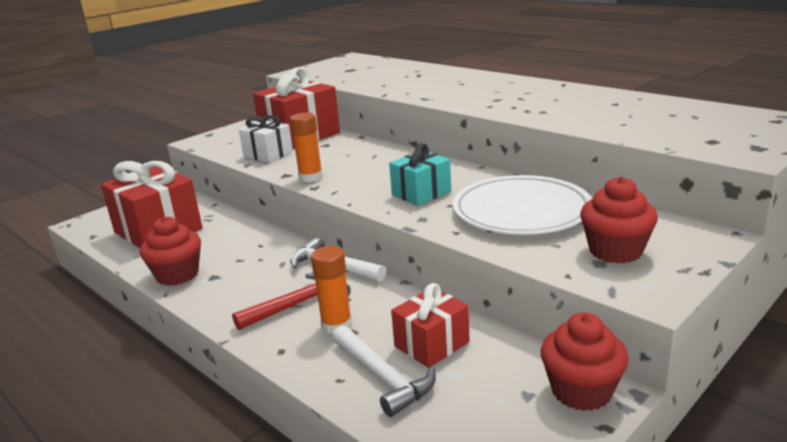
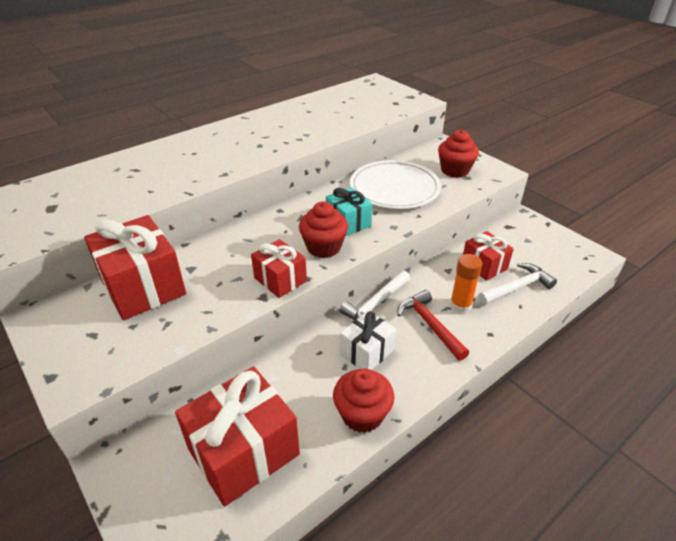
camera: 85 degrees left, 15 degrees up
(268, 154) = (188, 312): white gift -> white gift (367, 352)
(310, 177) = (280, 280): orange glue stick -> red gift
(581, 391) = (523, 224): red cupcake -> red cupcake (324, 247)

